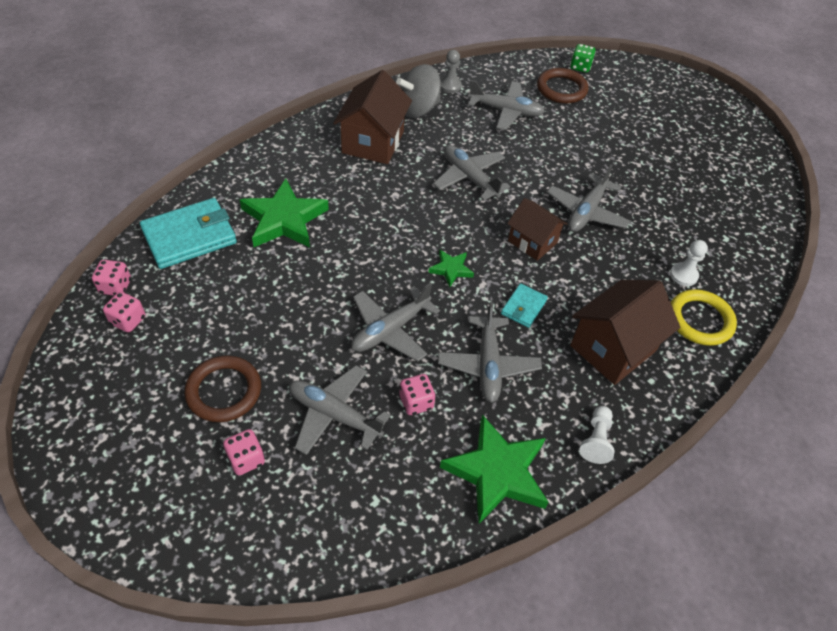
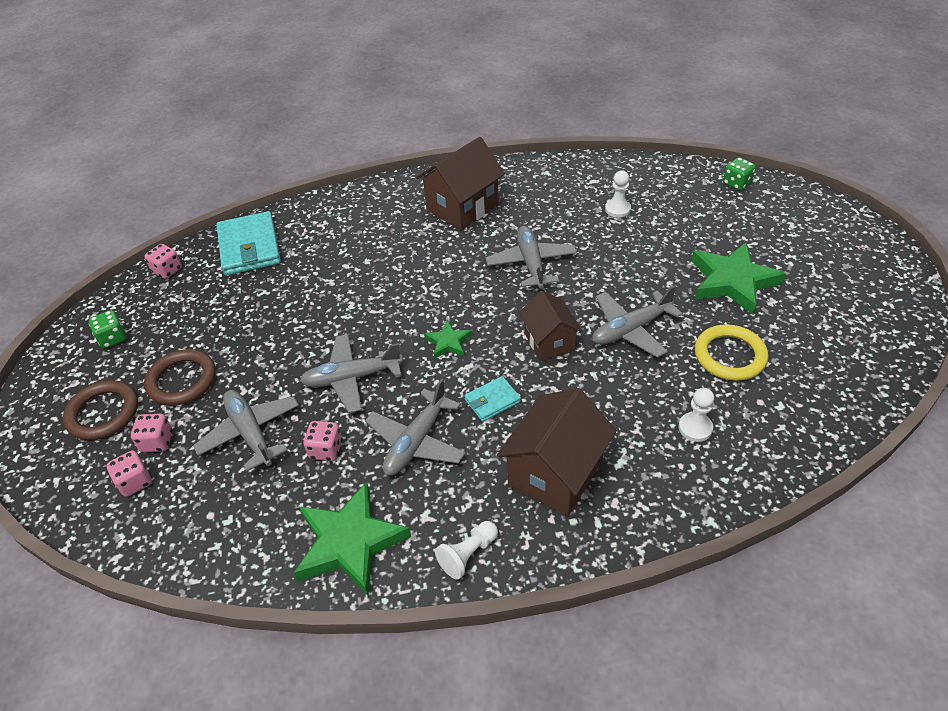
camera: 35 degrees right, 5 degrees down
(110, 376) = (113, 338): none -> green dice
(128, 320) = (156, 300): pink dice -> pink dice (135, 482)
(189, 236) = (249, 247): turquoise wallet -> turquoise wallet turned 75 degrees clockwise
(284, 219) = (334, 254): green star -> green star (732, 281)
(418, 109) = (528, 187): grey spinning top -> none
(450, 86) = (577, 172): grey pawn -> none
(505, 111) = (617, 209): grey plane -> white pawn
(561, 89) = (697, 201): brown ring -> brown ring (103, 413)
(613, 348) = (555, 473): brown house -> brown house turned 45 degrees counterclockwise
(700, 320) = (678, 481): yellow ring -> yellow ring (729, 356)

